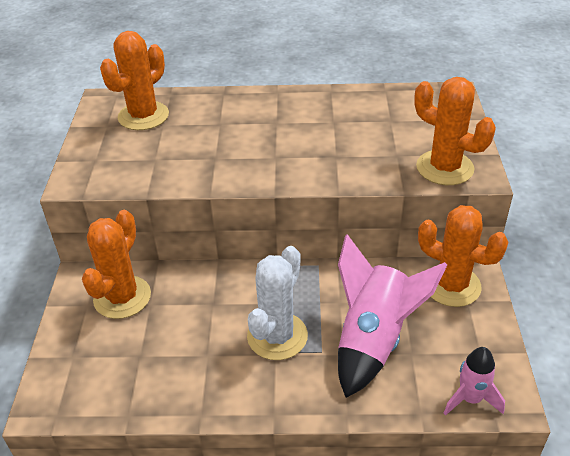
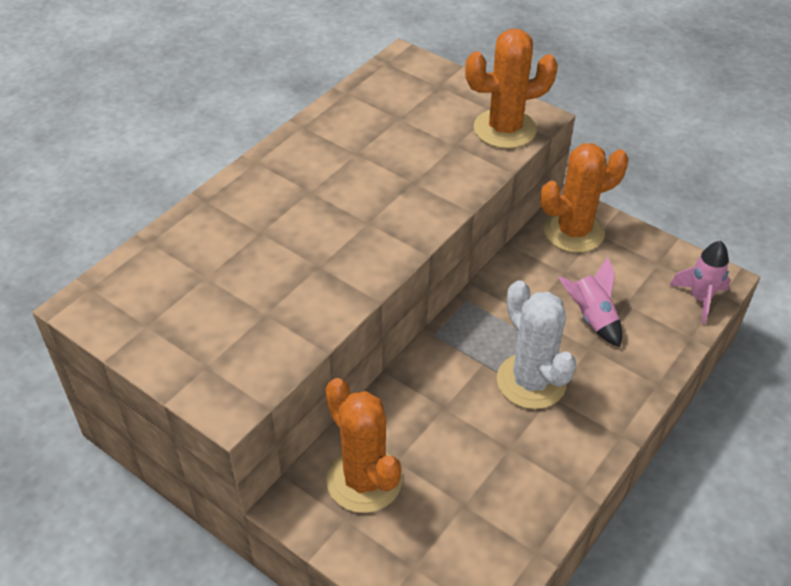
camera: 55 degrees left, 5 degrees up
(143, 116) = (168, 285): orange cactus -> none
(373, 339) = (591, 318): pink rocket -> pink rocket, size x0.54

